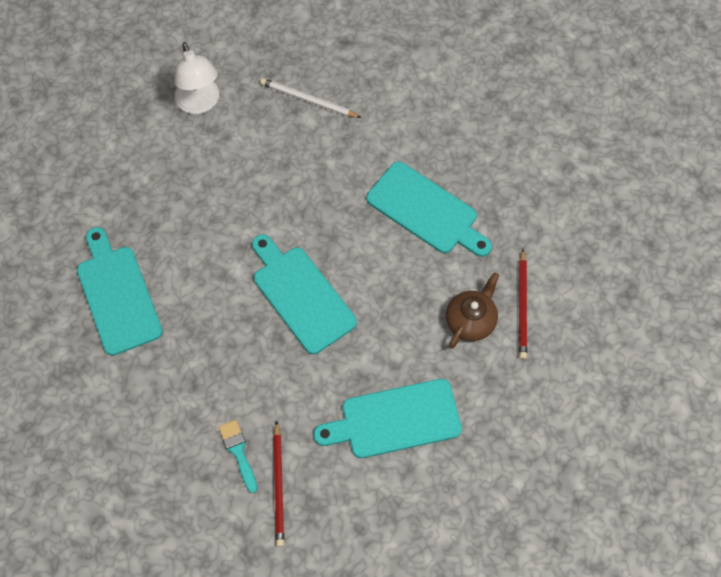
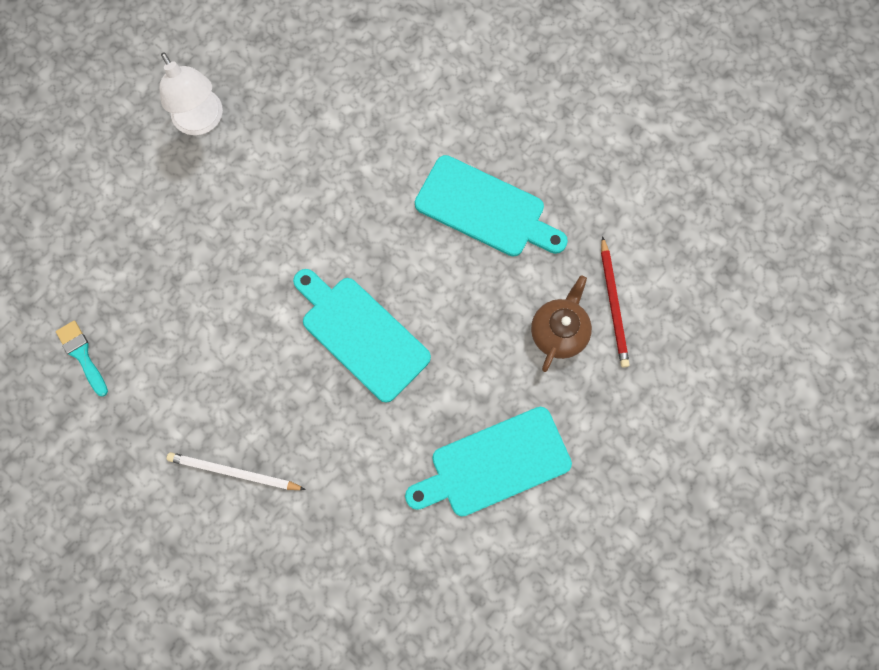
camera: 10 degrees left, 10 degrees up
(117, 295) = (149, 370): turquoise cutting board -> none
(238, 452) = (323, 534): turquoise brush -> turquoise brush (82, 355)
(279, 486) = (377, 566): red pencil -> none
(308, 100) = (327, 97): white pencil -> white pencil (234, 472)

